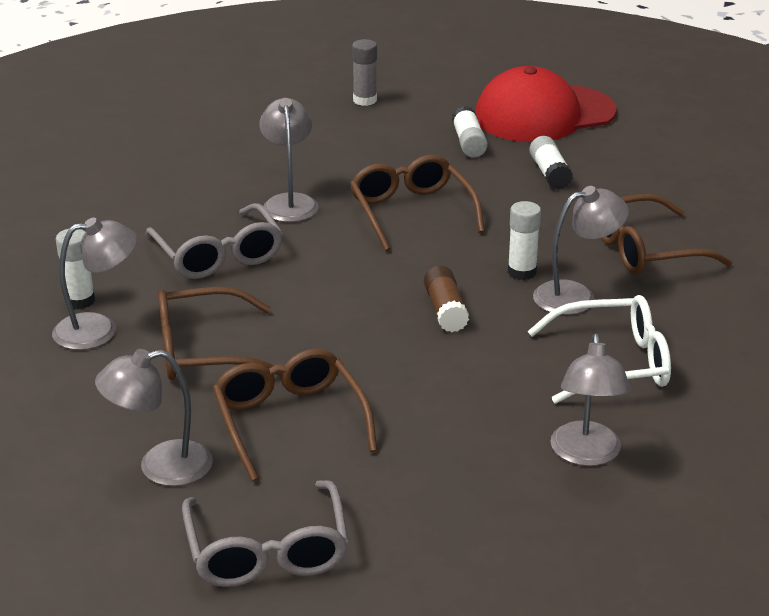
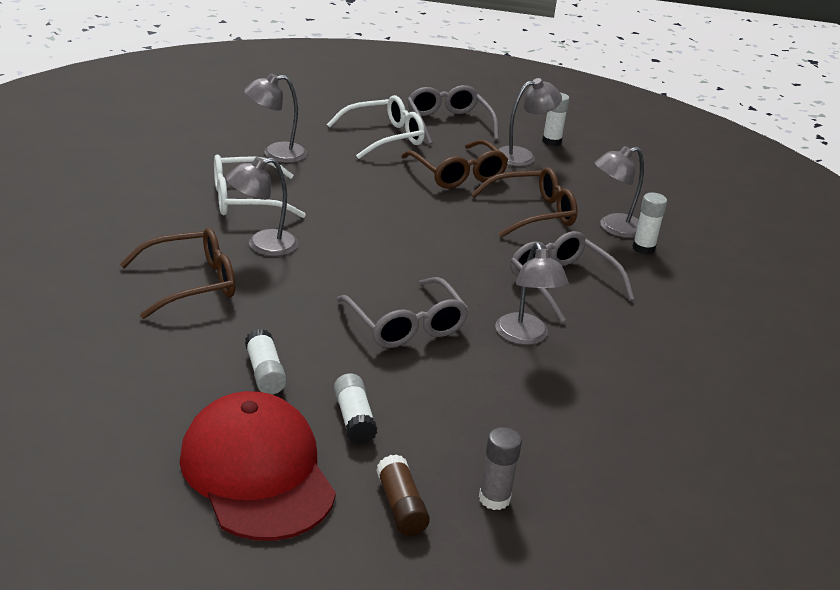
camera: 170 degrees right, 0 degrees up
(398, 505) = (384, 137): none -> white glasses
(411, 212) = (406, 325): brown glasses -> grey glasses
(445, 310) = (366, 236): brown glue stick -> brown glue stick (400, 506)
(522, 272) = (305, 265): white glue stick -> white glue stick (551, 141)
(544, 114) = (257, 472): red cap -> red cap turned 90 degrees counterclockwise
(586, 455) = (275, 154): grey lamp -> grey lamp turned 105 degrees counterclockwise

